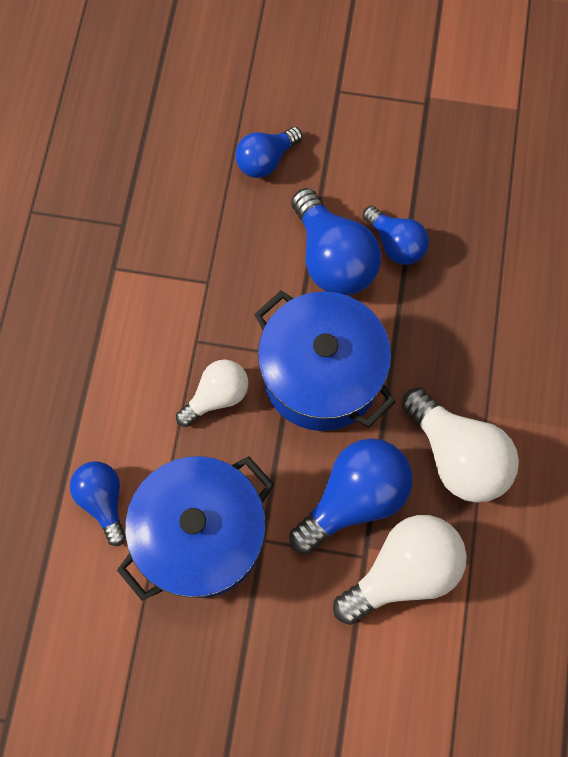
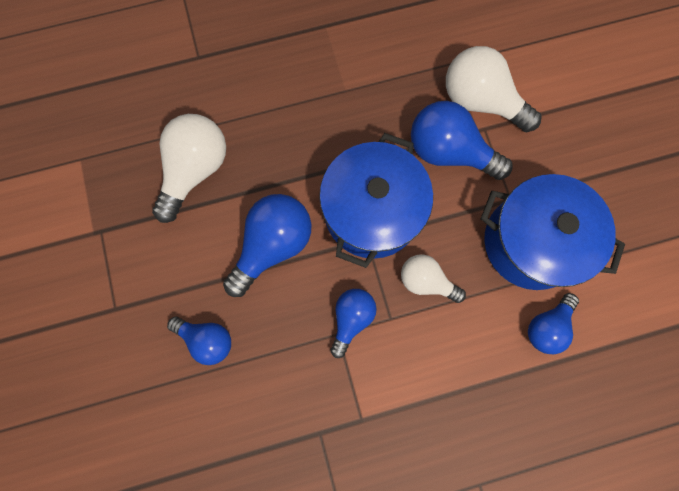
camera: 115 degrees left, 5 degrees up
(395, 244) = (240, 204): blue light bulb -> blue light bulb (351, 319)
(457, 455) = (384, 98): white light bulb -> white light bulb (195, 170)

